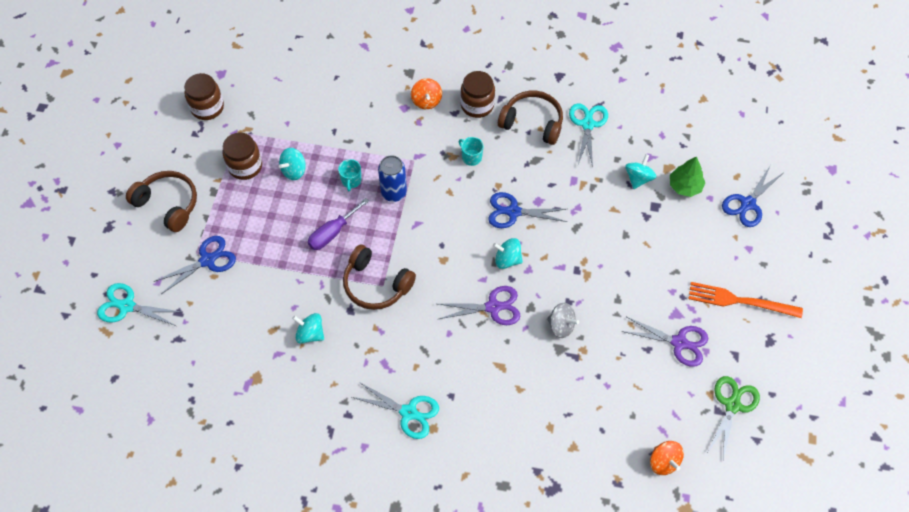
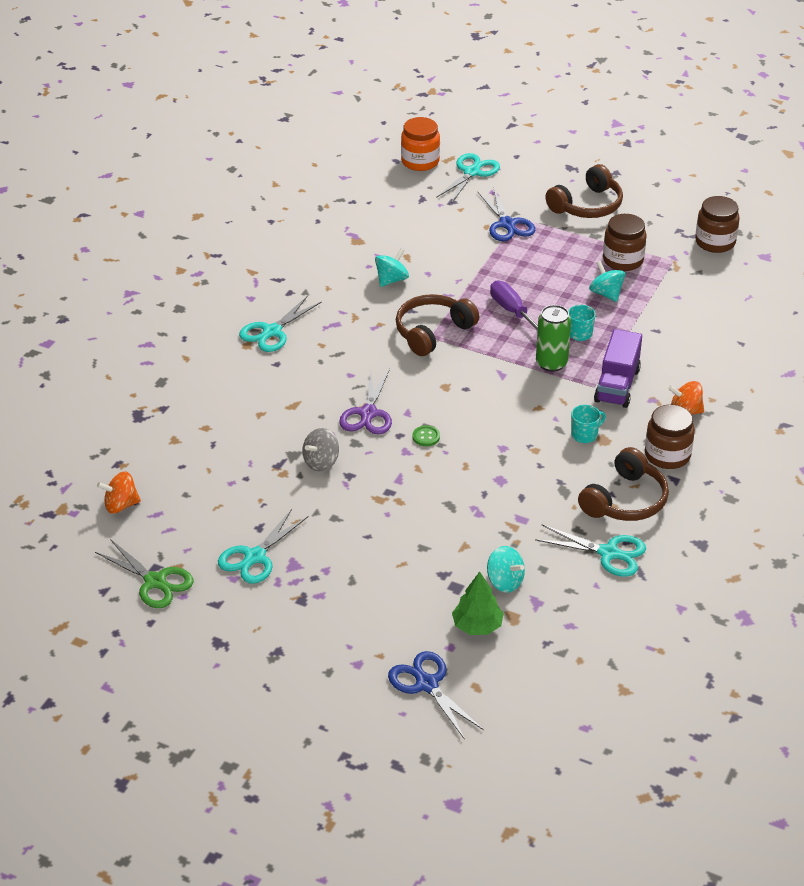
camera: 105 degrees right, 20 degrees down
(113, 355) = (420, 161): none -> orange jar
(394, 193) = (551, 363): blue can -> green can
(408, 146) = (617, 385): none -> purple truck
(507, 259) = (426, 437): turquoise spinning top -> green button
(513, 212) = (491, 455): blue scissors -> none
(679, 342) = (255, 557): purple scissors -> turquoise scissors
(739, 301) = (285, 630): orange fork -> none

